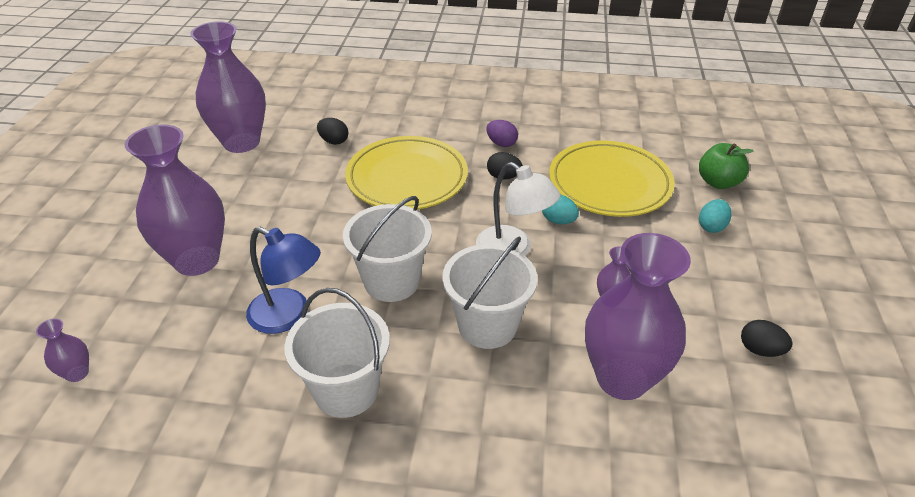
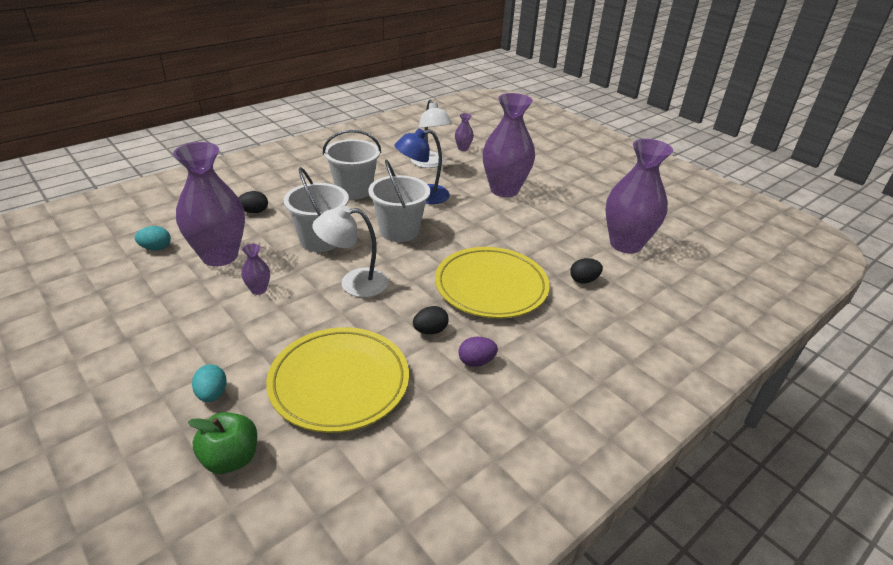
camera: 130 degrees right, 5 degrees down
(176, 372) = (430, 164): none -> white lamp
(558, 221) = (346, 321): turquoise egg -> turquoise egg (156, 248)
(760, 350) = (132, 314): black egg -> black egg (254, 211)

